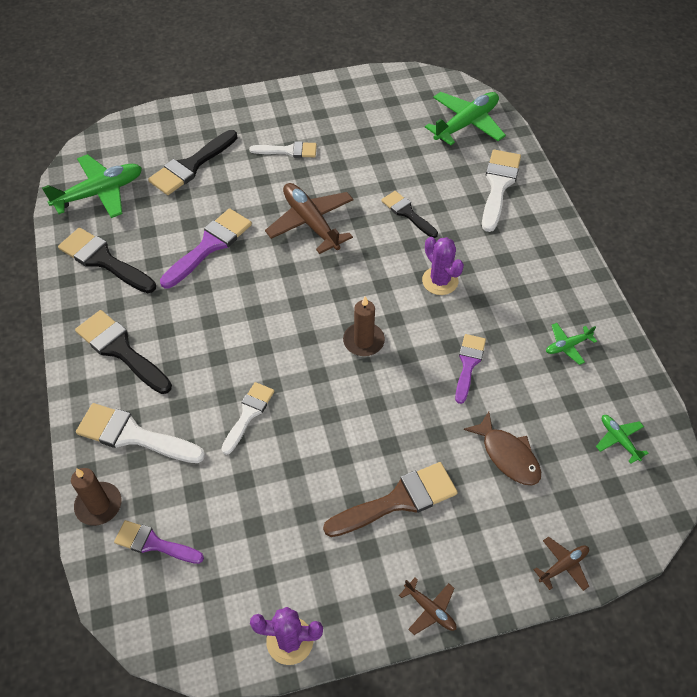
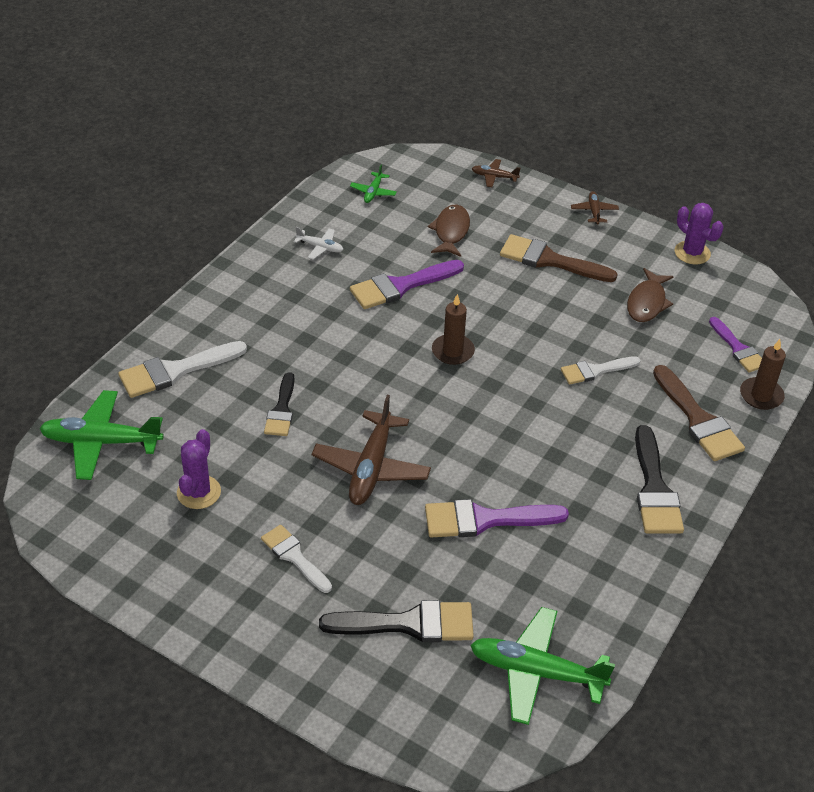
camera: 135 degrees left, 10 degrees down
(103, 260) = (599, 586): black brush -> none
(133, 435) = (698, 419): white brush -> brown brush
(273, 527) = (647, 302): none -> brown fish
(440, 281) = (338, 344): purple cactus -> purple cactus (199, 492)
(468, 364) = (401, 286): purple brush -> purple brush, size x1.56
(567, 346) = (320, 247): green plane -> white plane

